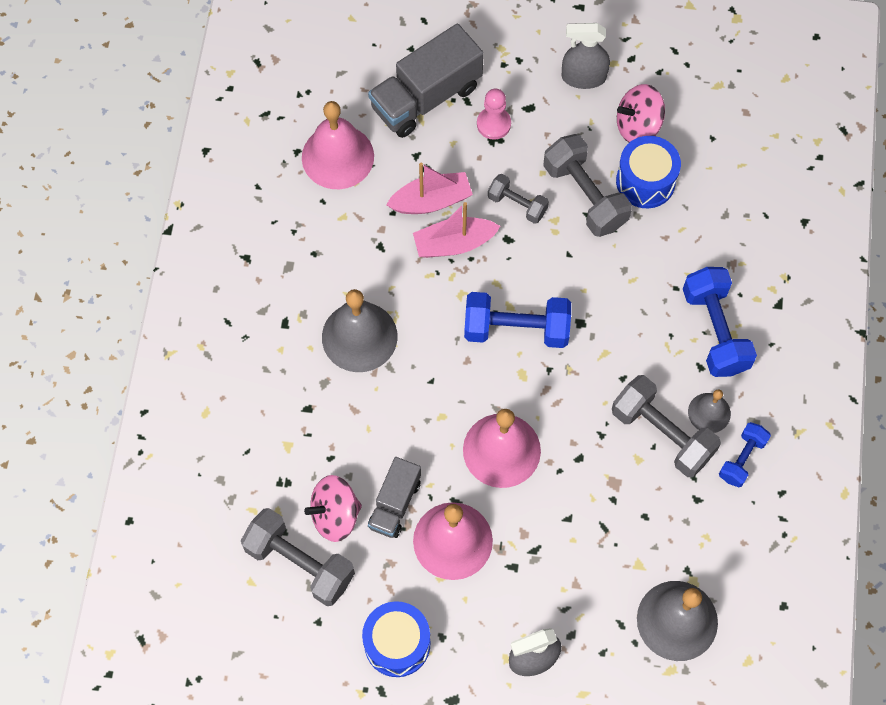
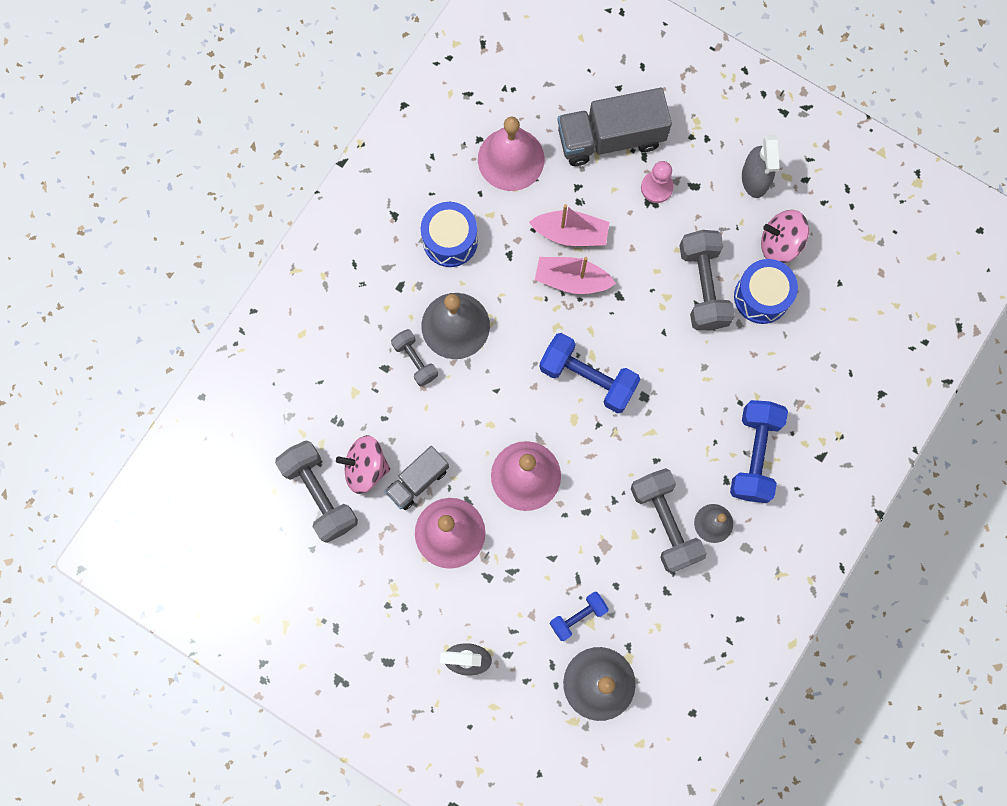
camera: 25 degrees right, 10 degrees up
(397, 644) = (366, 596): blue drum -> blue drum (450, 240)
(517, 204) = (641, 269): grey dumbbell -> grey dumbbell (415, 360)
(583, 77) = (755, 179): grey spray bottle -> grey spray bottle turned 120 degrees counterclockwise
(742, 459) = (721, 575): blue dumbbell -> blue dumbbell (578, 616)

